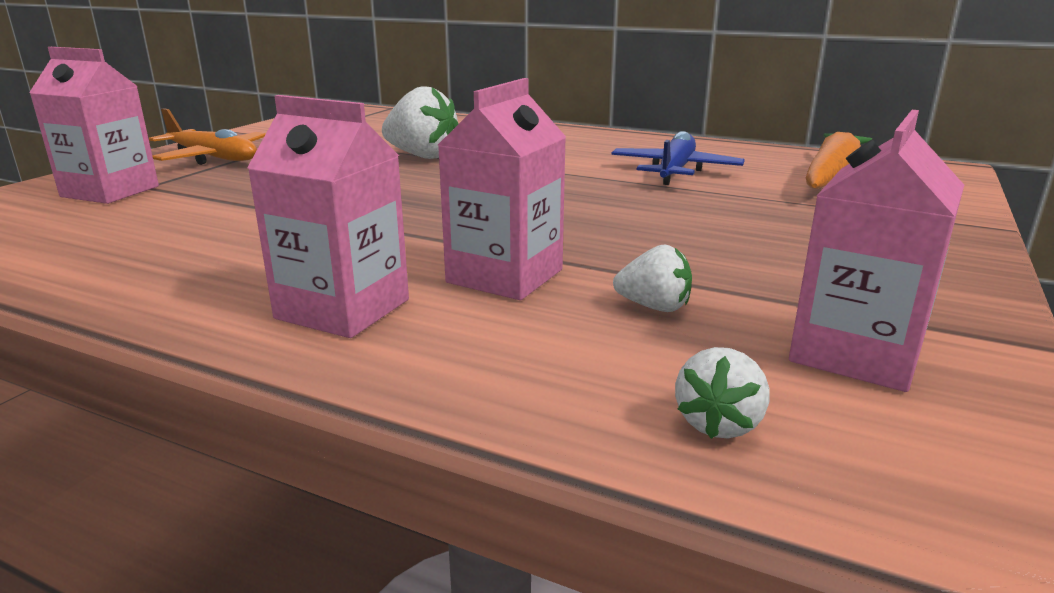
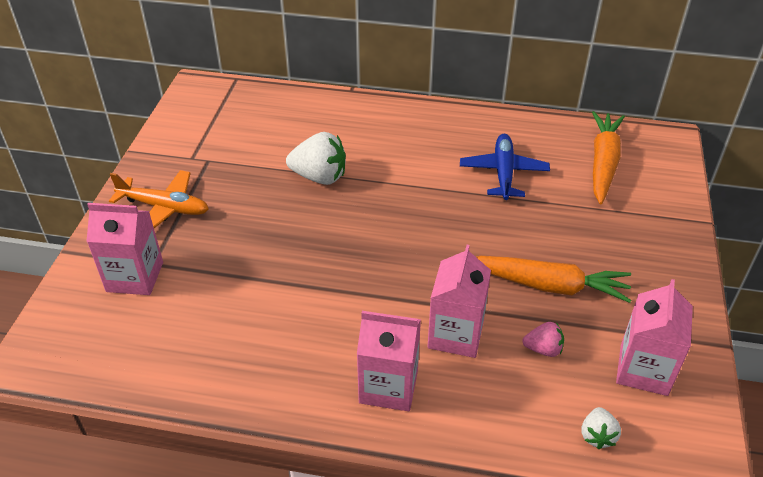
camera: 15 degrees left, 20 degrees up
(654, 307) = (543, 349): white strawberry -> pink strawberry
(696, 252) = (547, 285): none -> orange carrot

